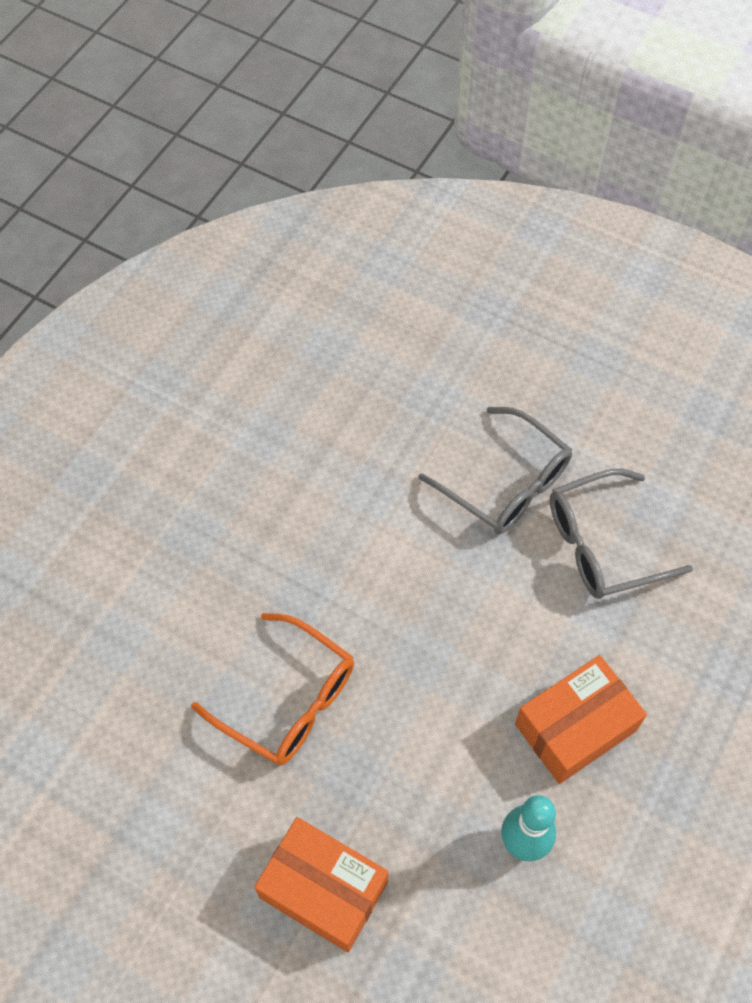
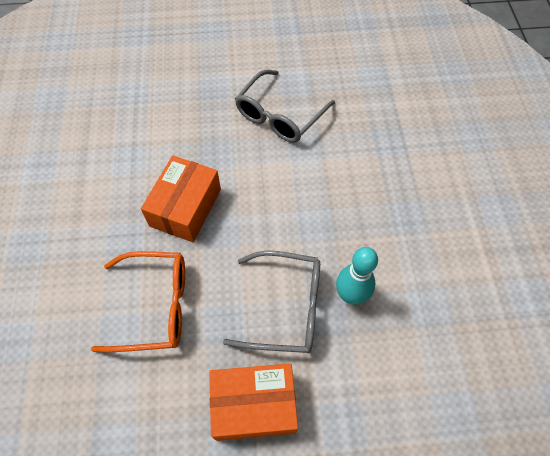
camera: 35 degrees left, 0 degrees up
(506, 483) = (205, 114): grey glasses -> grey glasses (286, 307)
(575, 727) = (333, 215): orange box -> orange box (185, 207)

